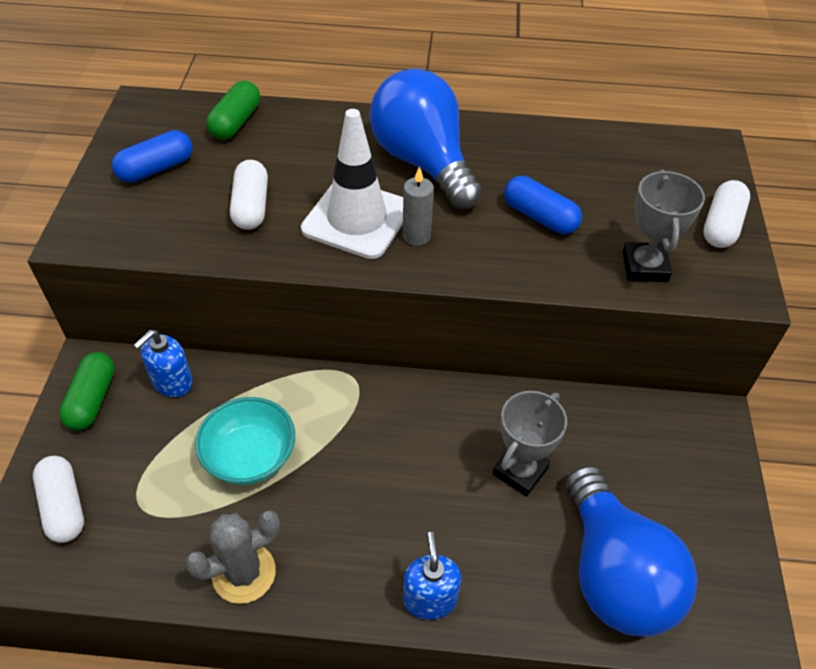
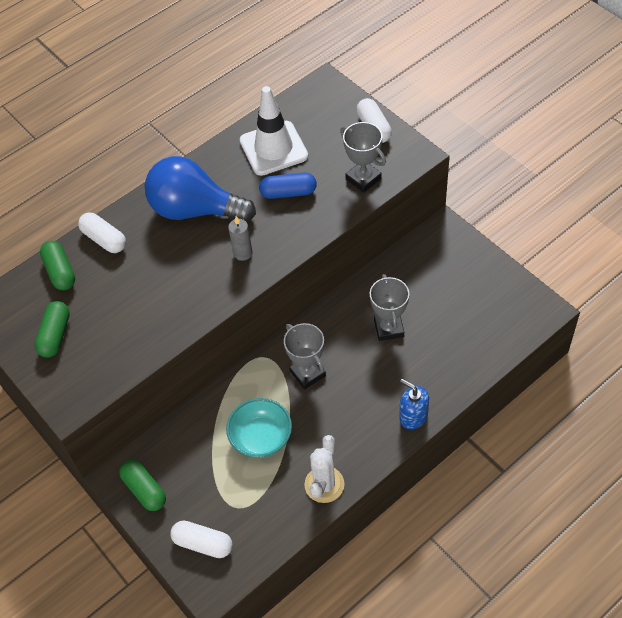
camera: 40 degrees left, 5 degrees up
(156, 169) = (55, 335): blue capsule -> green capsule
(172, 382) = (174, 443): blue soap dispenser -> none
(244, 573) = (324, 484): grey cactus -> white cactus
(251, 206) = (138, 310): white capsule -> white capsule (104, 239)
(357, 219) = (202, 269): white traffic cone -> white traffic cone (273, 148)
(375, 436) = (307, 373): none -> grey trophy
(614, 573) = (472, 335): blue light bulb -> none

